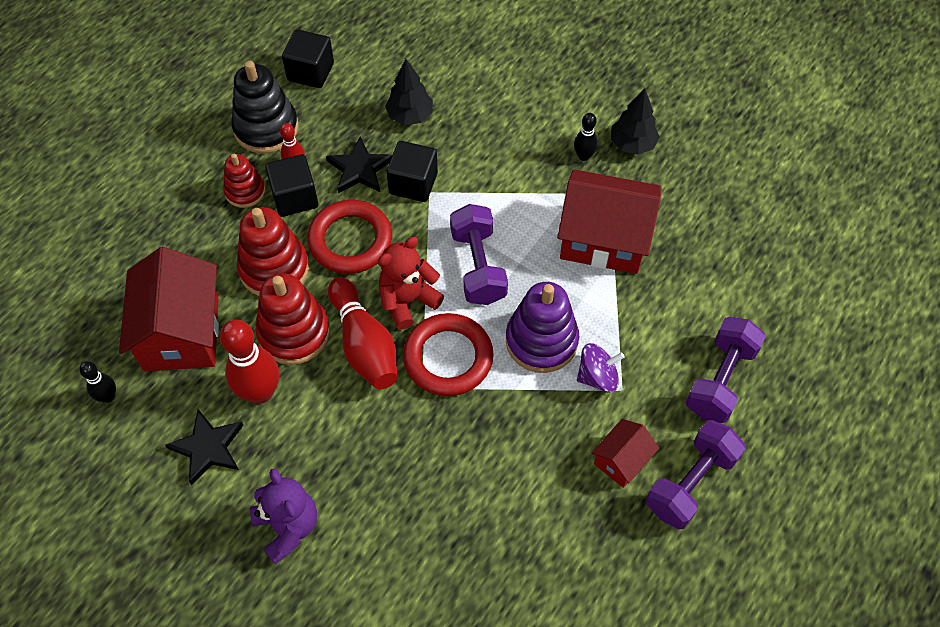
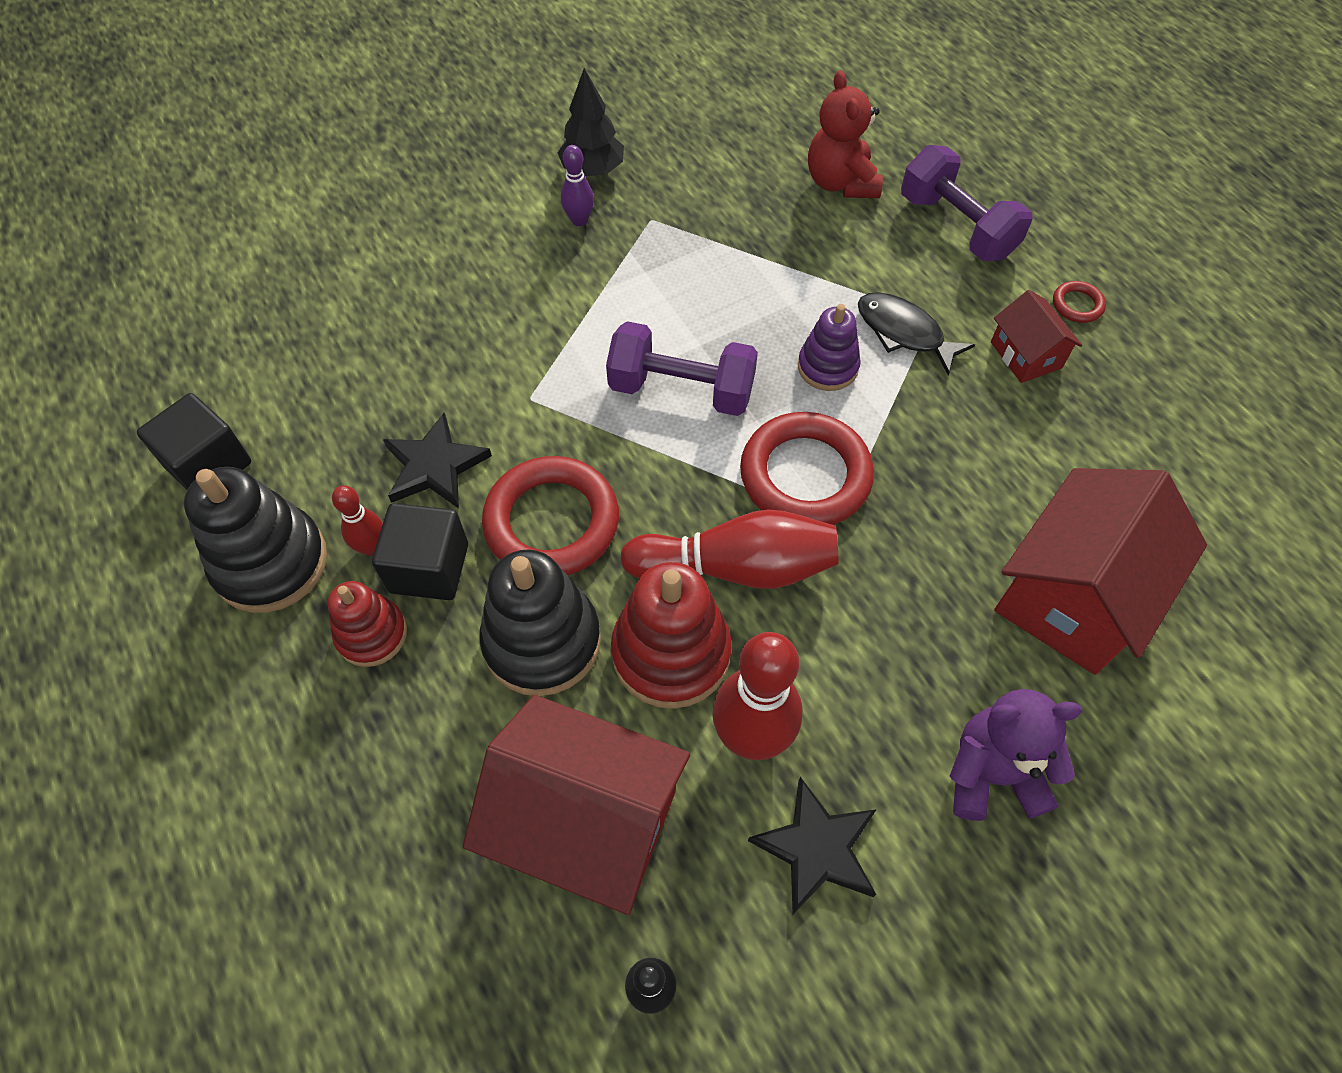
camera: 65 degrees left, 0 degrees up
(274, 268) = (542, 641): red stacking toy -> black stacking toy
(408, 300) = (692, 488): red teddy bear -> red teddy bear (840, 183)
(410, 116) = (385, 372): black tree -> none
(413, 183) = (502, 411): black cube -> none
(541, 341) = (827, 367): purple stacking toy -> purple stacking toy, size x0.61
(583, 156) = (579, 220): black bowling pin -> purple bowling pin
(597, 377) = (904, 332): purple spinning top -> black fish
(604, 239) = (713, 250): red house -> red house (1073, 595)
(691, 483) = (1077, 305): purple dumbbell -> red ring

